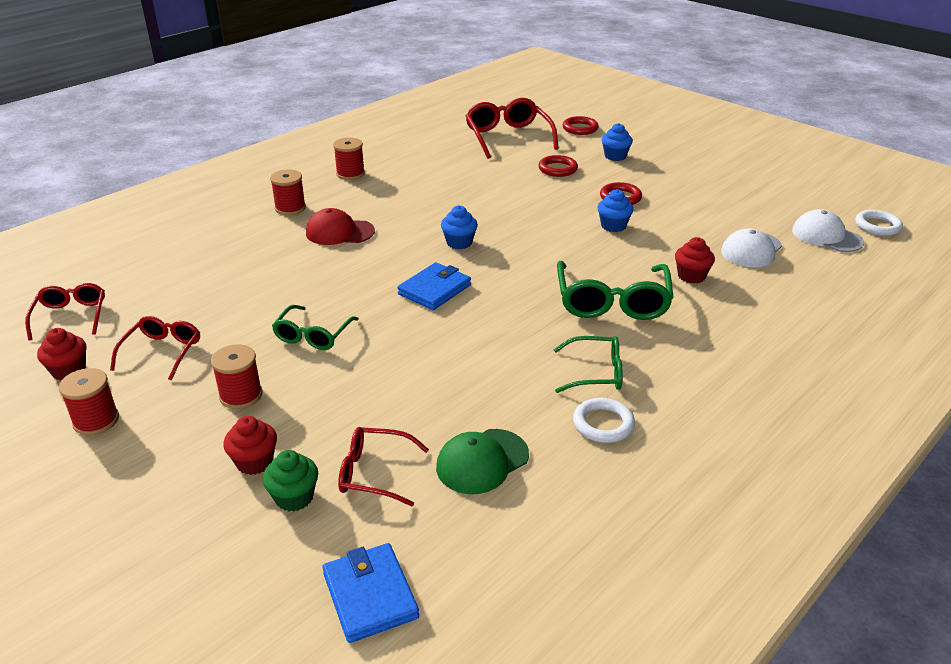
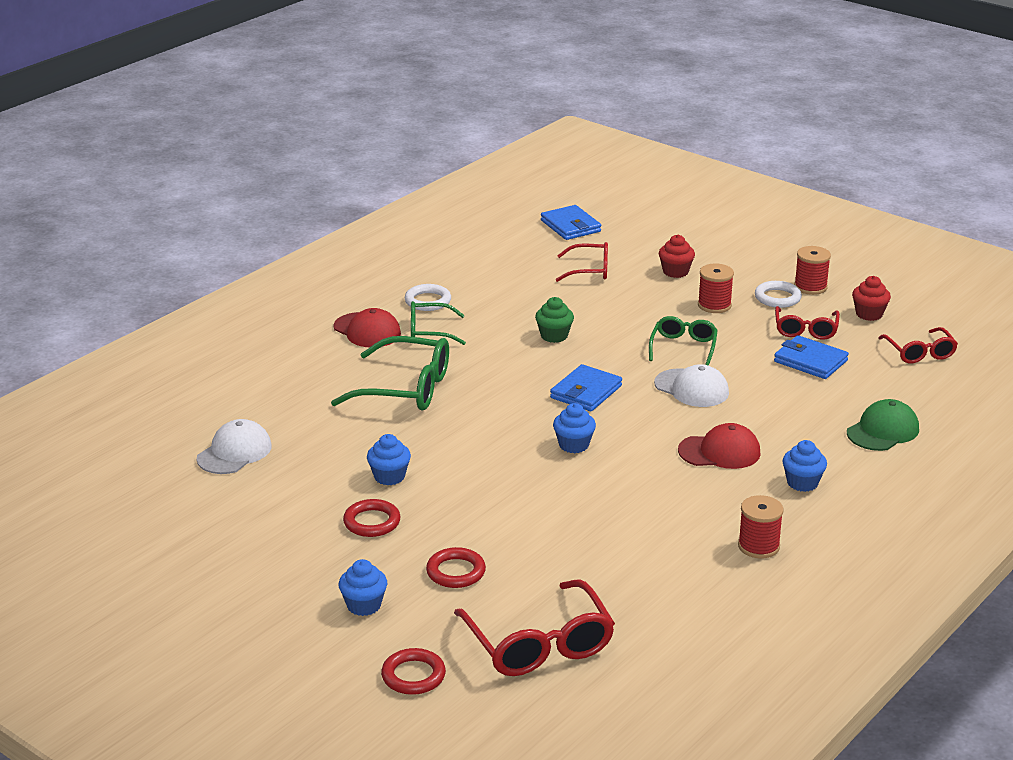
camera: 175 degrees right, 5 degrees down
(192, 312) = (810, 361): none -> blue wallet
(290, 208) = (802, 483): red spool -> blue cupcake
(294, 497) = (637, 258): green cupcake -> green cupcake (554, 336)
(482, 461) = (516, 278): green cap -> green cap (883, 431)
(612, 302) = (406, 388): green glasses -> green glasses turned 105 degrees clockwise
(670, 378) = (367, 330): none -> red cap
(691, 276) = (316, 418): red cupcake -> none
(826, 236) = (132, 475): white cap -> white cap (691, 388)
(877, 226) = (57, 492): white ring -> white ring (777, 298)

